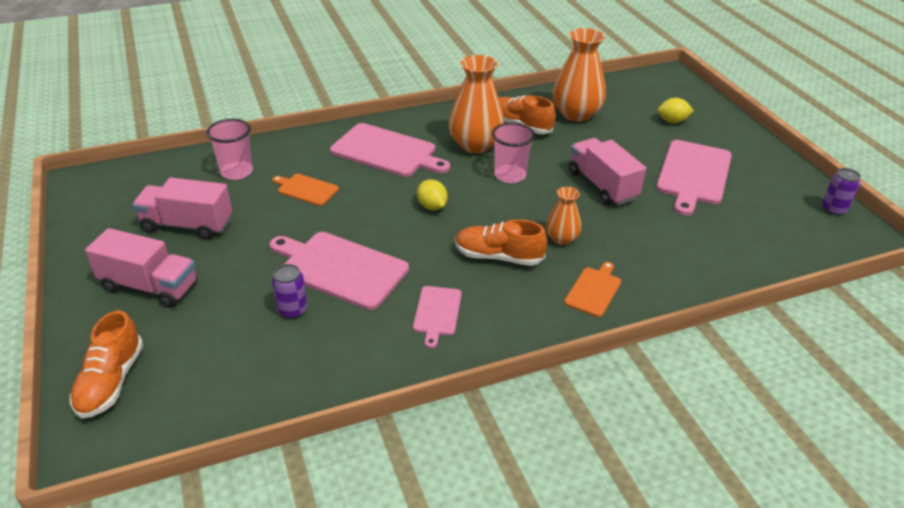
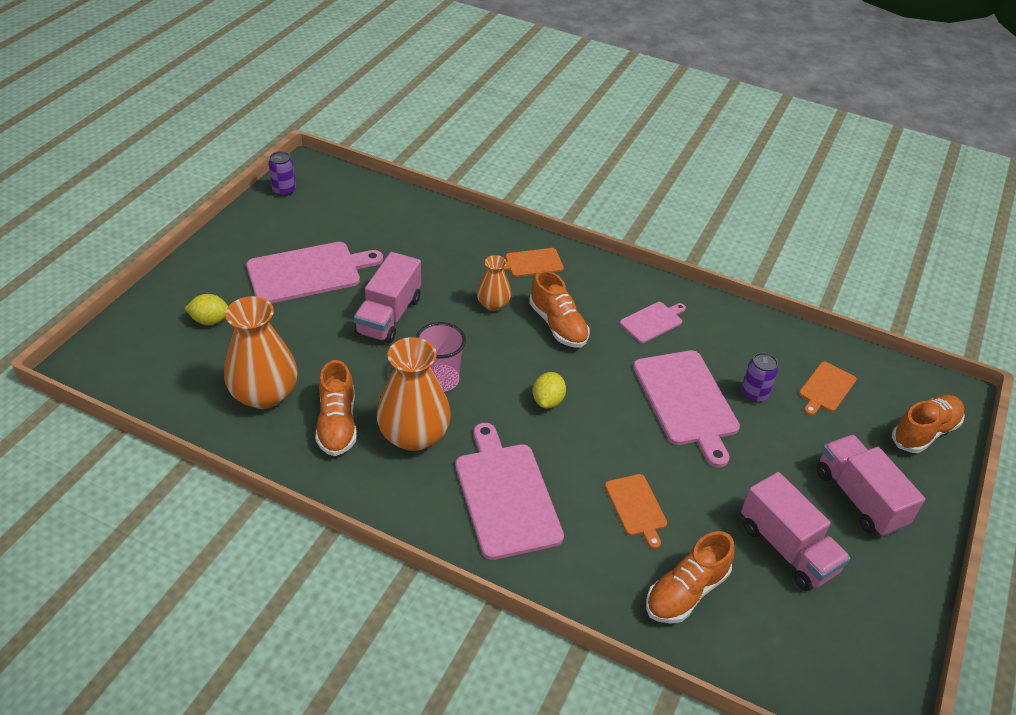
camera: 135 degrees left, 5 degrees up
(232, 360) = (826, 388): none -> orange cutting board
(236, 172) = (686, 591): pink cup -> orange shoe
(672, 121) = (210, 320): yellow lemon -> yellow lemon turned 45 degrees counterclockwise

